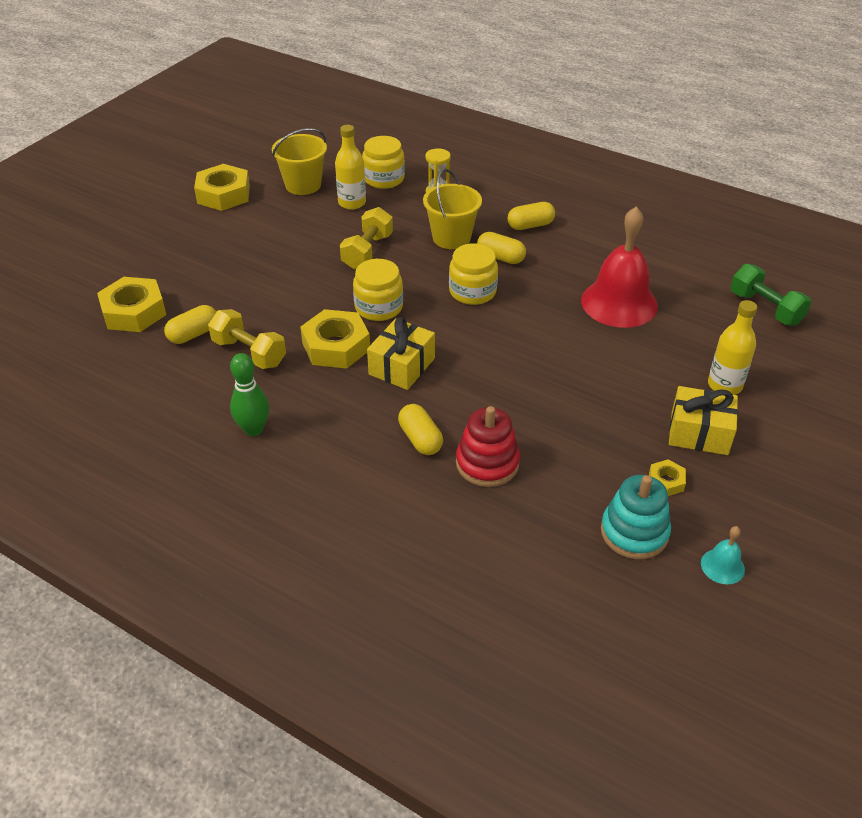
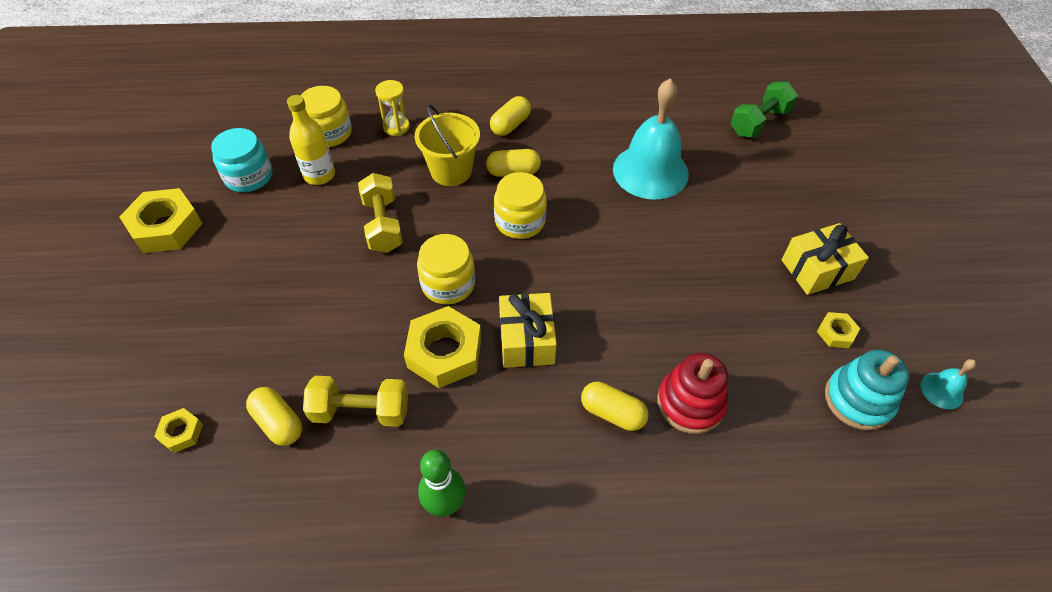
camera: 35 degrees left, 10 degrees up
(134, 312) = (181, 433): yellow nut -> yellow nut, size x0.49
(193, 334) = (278, 423): yellow capsule -> yellow capsule turned 60 degrees counterclockwise
(303, 185) = (249, 176): yellow bucket -> turquoise jar
(619, 303) = (650, 171): red bell -> turquoise bell
(724, 385) = (794, 212): yellow bottle -> none
(765, 308) = (759, 122): green dumbbell -> green dumbbell turned 60 degrees counterclockwise

